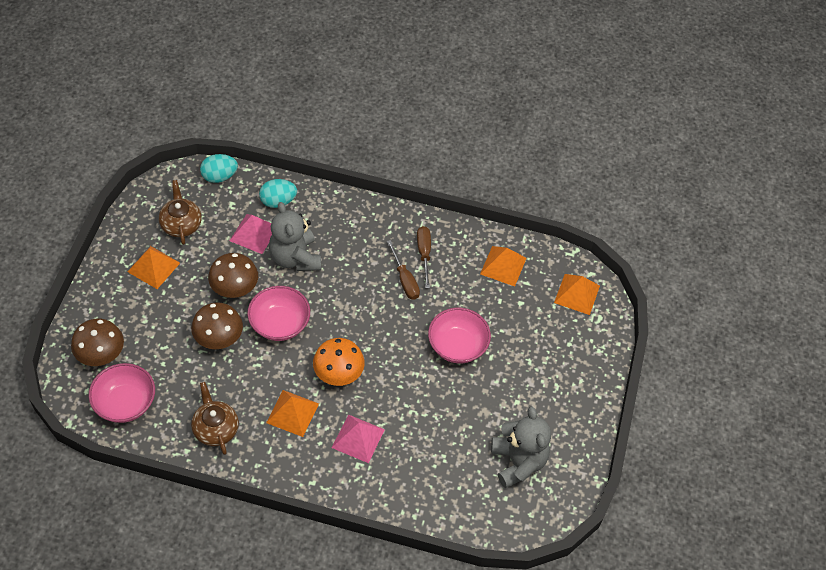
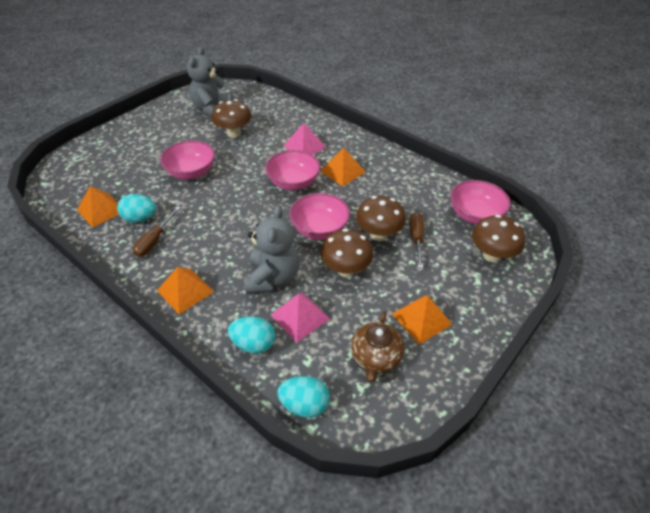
camera: 150 degrees left, 10 degrees down
(215, 428) = (405, 179): brown teapot -> none
(338, 374) = (293, 182): orange mushroom -> pink bowl
(405, 279) = (189, 227): brown screwdriver -> brown screwdriver (416, 238)
(457, 427) = (234, 133): none -> brown mushroom
(458, 271) = (140, 218): none -> turquoise egg
(577, 294) = (71, 174): orange pyramid -> orange pyramid (185, 291)

